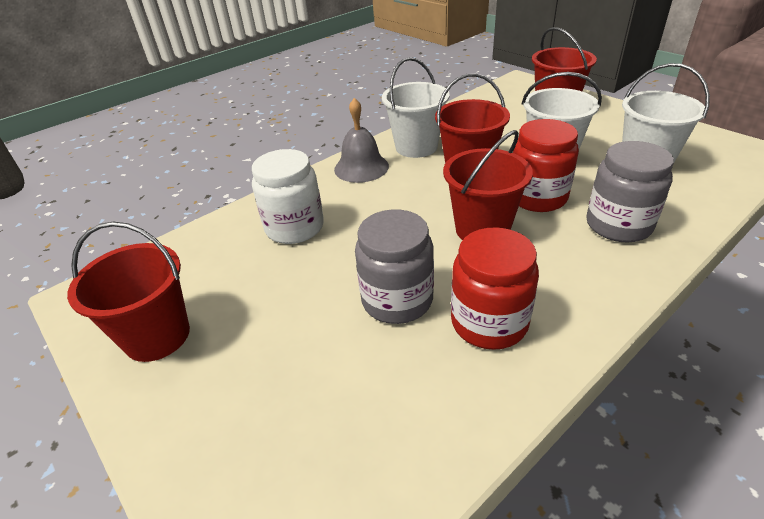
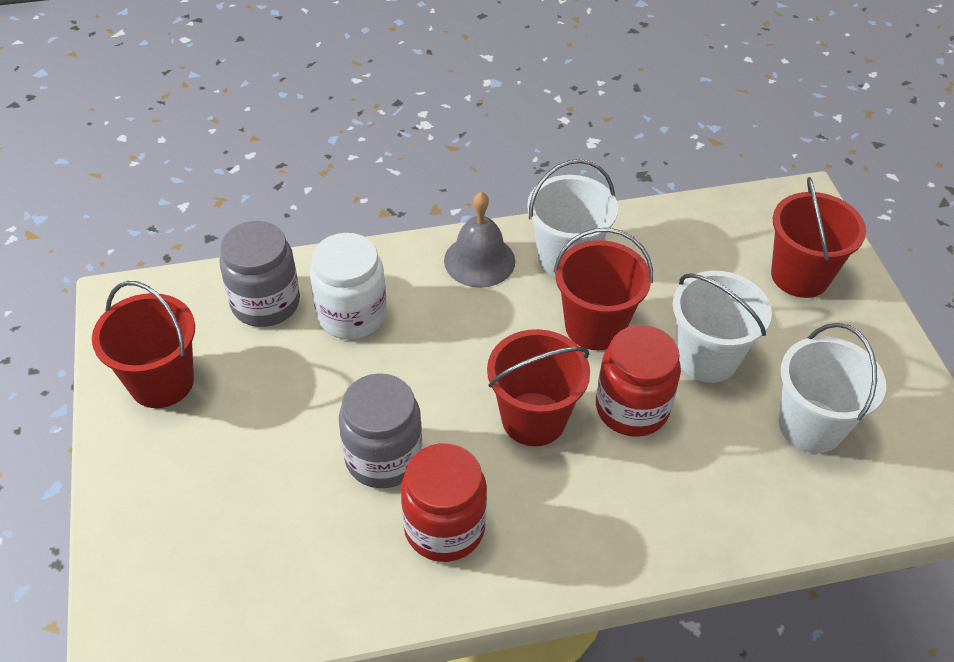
camera: 25 degrees right, 10 degrees up
(618, 225) = (680, 492): grey jar -> grey jar (265, 303)

